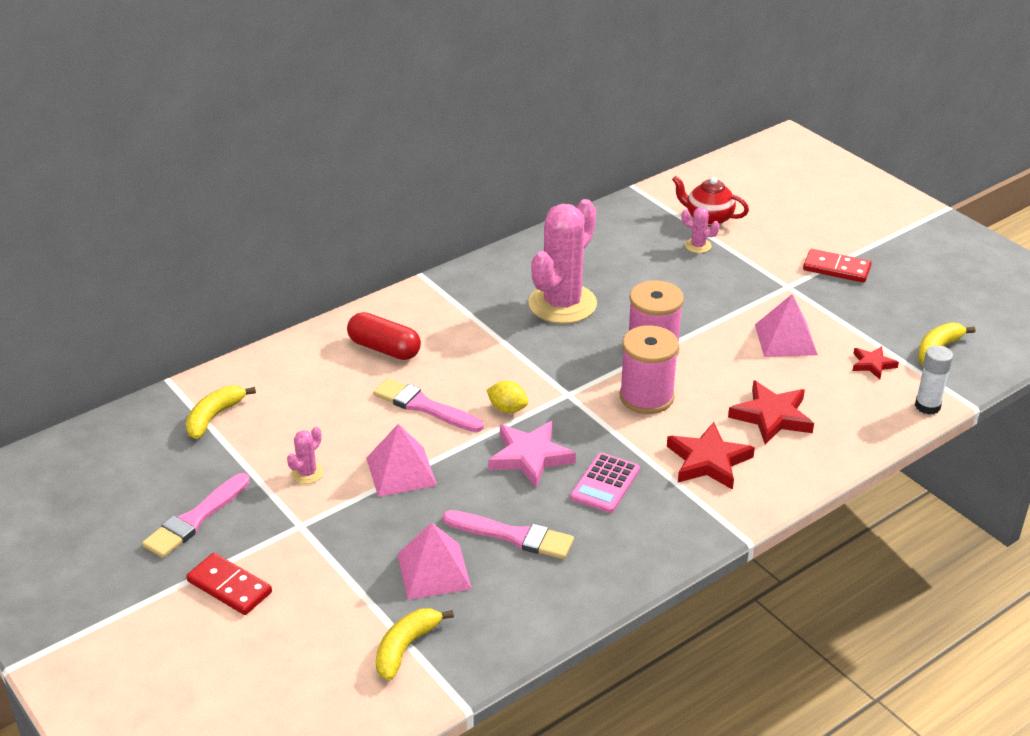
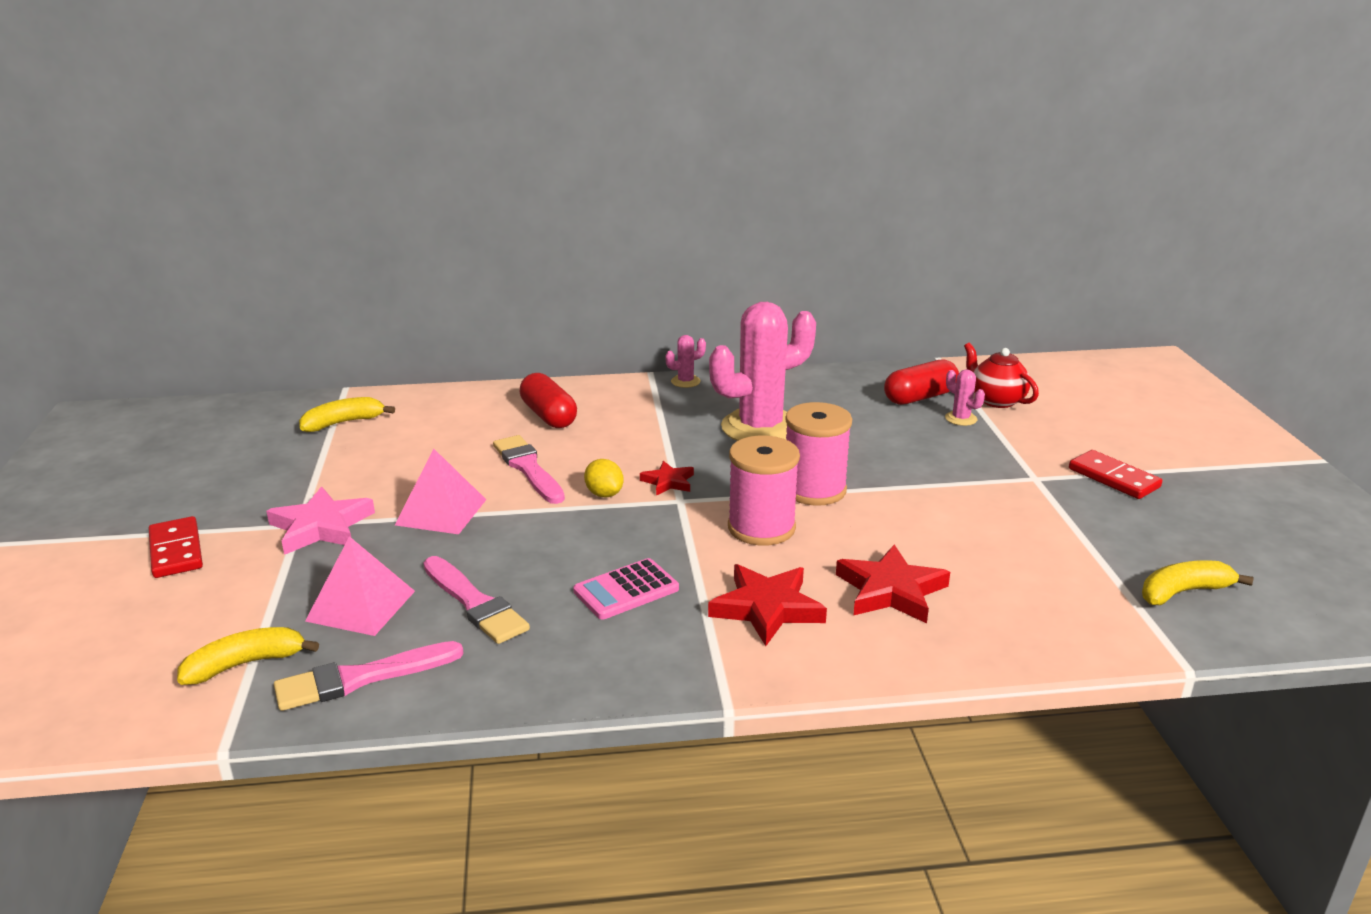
camera: 30 degrees right, 10 degrees down
(195, 519) = (225, 490): pink brush -> pink brush (361, 678)
(307, 473) = (359, 486): pink cactus -> pink cactus (685, 381)
(530, 457) = (577, 540): pink star -> pink star (321, 527)
(652, 233) = (920, 397): none -> red capsule
(785, 339) = (983, 524): pink pyramid -> none
(872, 364) = (1076, 579): red star -> red star (668, 482)
(927, 406) = (1116, 645): white glue stick -> none

